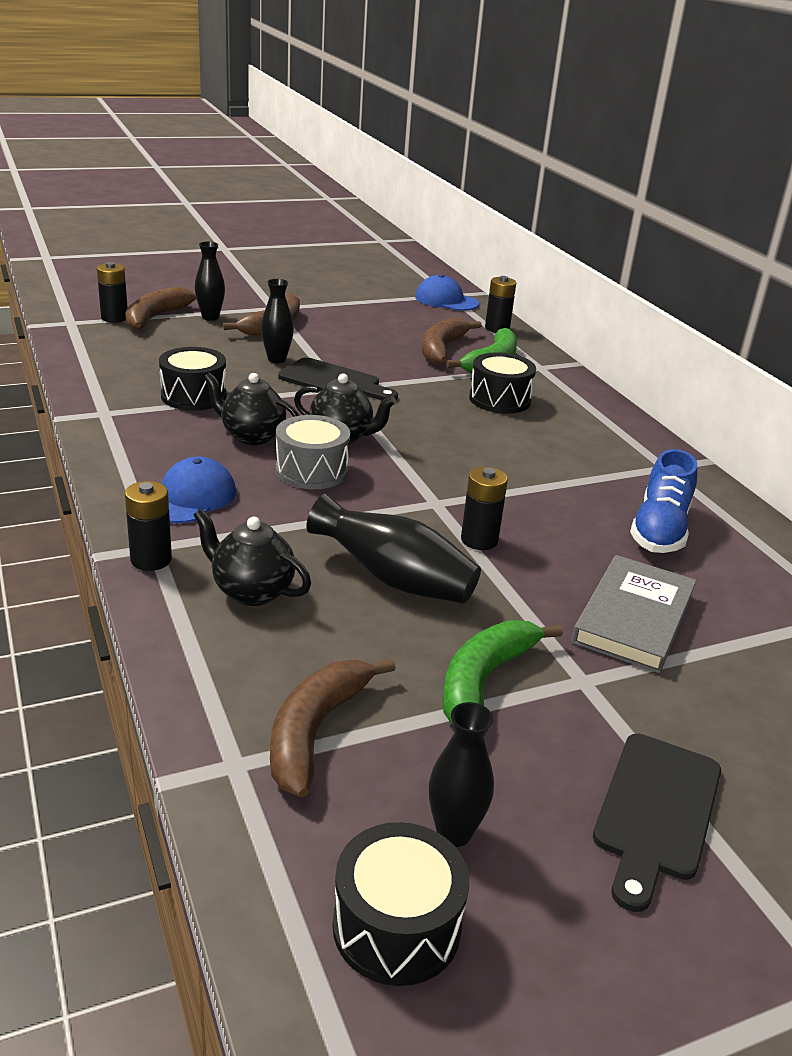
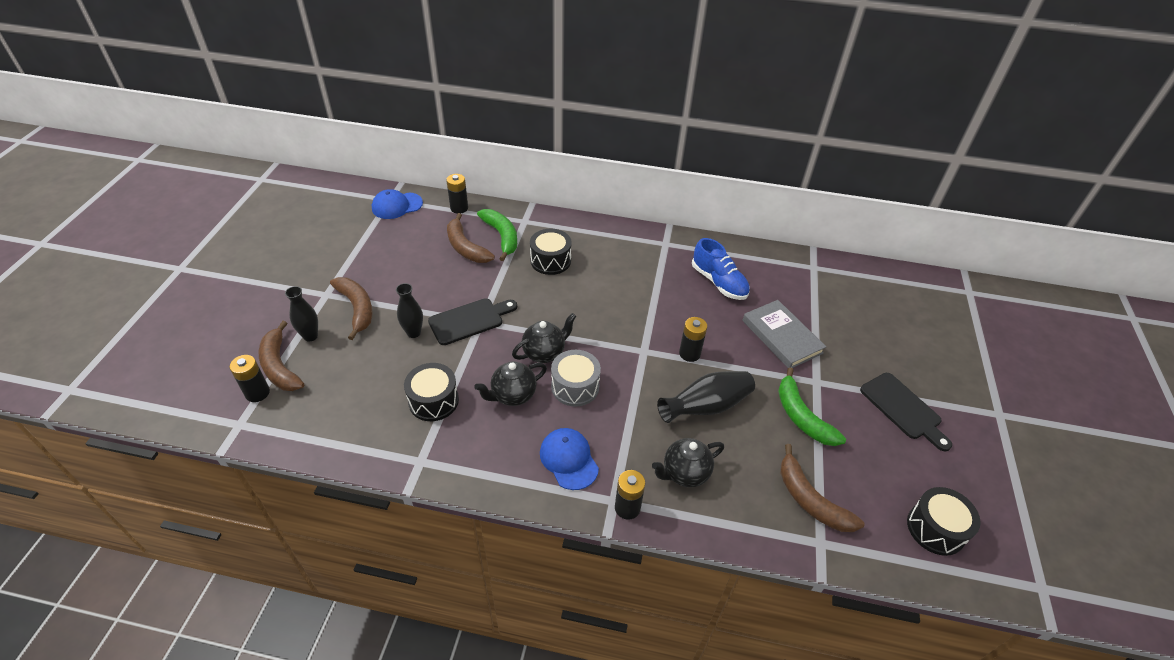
camera: 55 degrees left, 15 degrees up
(454, 832) = (892, 482): black vase -> none

